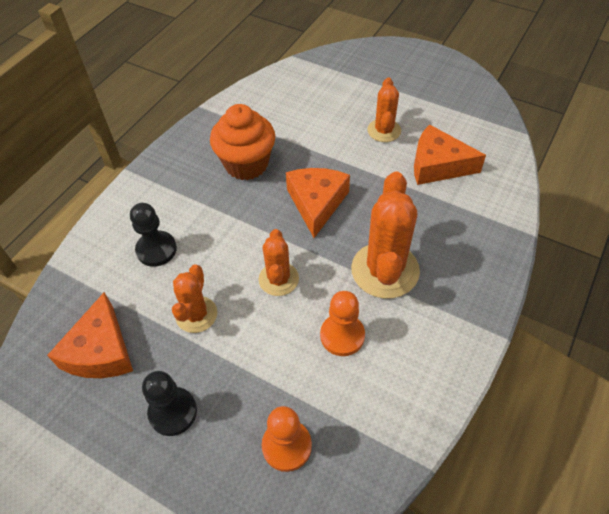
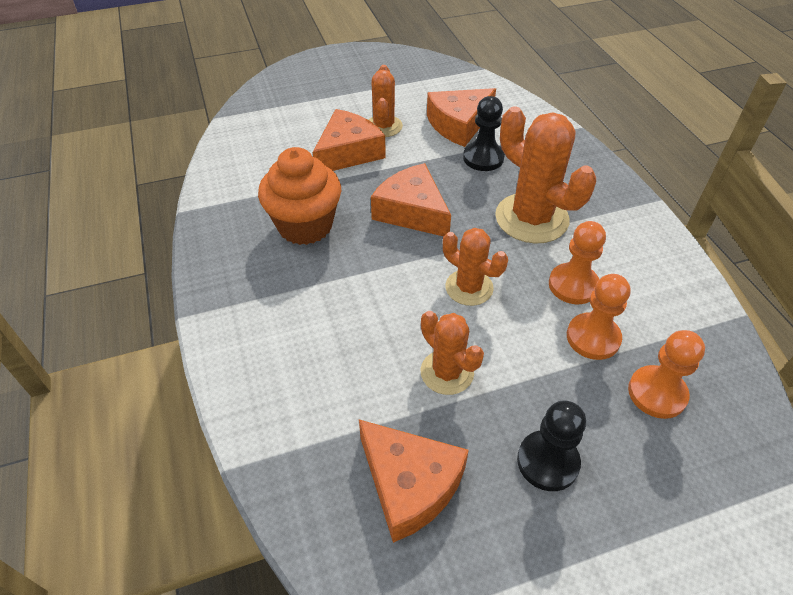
camera: 50 degrees left, 5 degrees down
(156, 250) = (327, 356): black pawn -> black pawn (483, 158)
(302, 377) = (593, 338): none -> orange pawn
(335, 134) = (348, 152): none -> orange cheese
(384, 130) = (383, 126): orange cactus -> orange cactus turned 45 degrees clockwise

